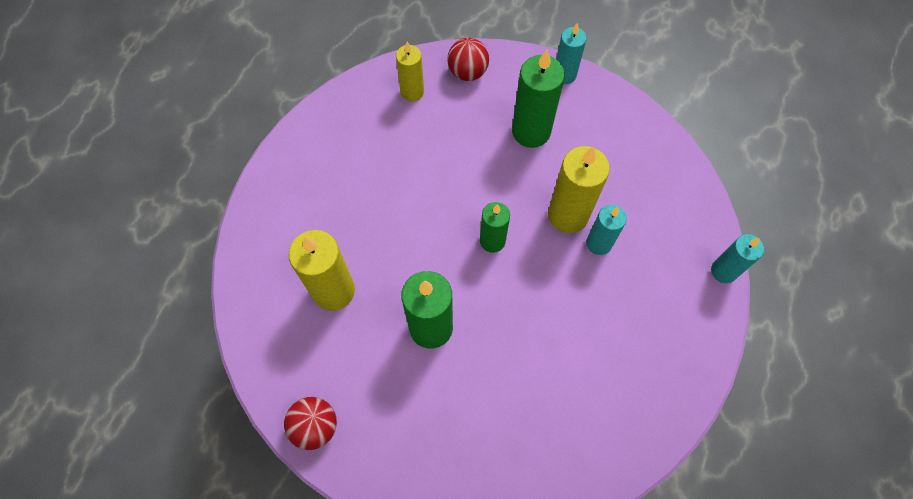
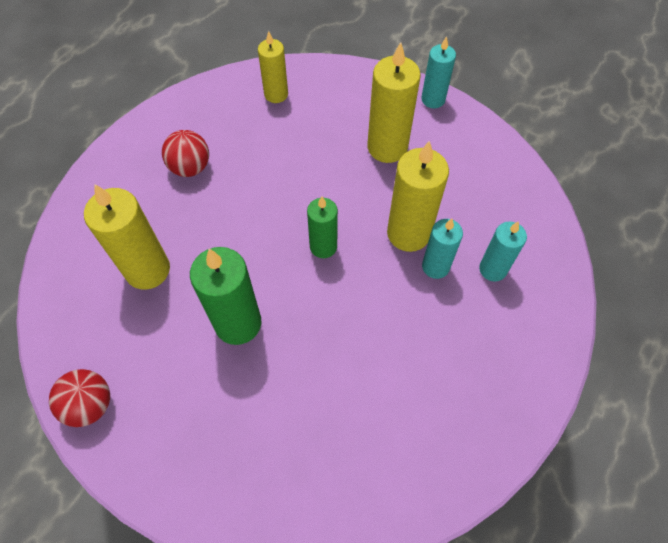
camera: 10 degrees right, 5 degrees down
(467, 72) = (335, 84): red ball -> red ball (190, 167)
(531, 131) = (387, 147): green candle -> yellow candle
(723, 271) = (567, 316): turquoise candle -> turquoise candle (493, 269)

